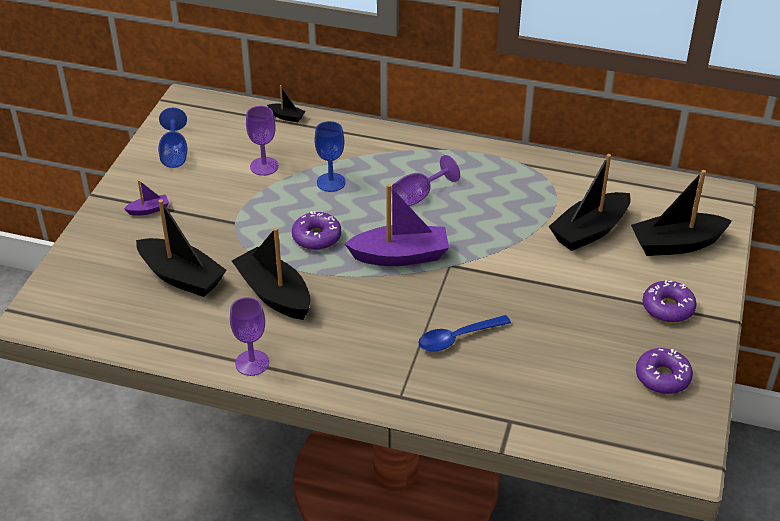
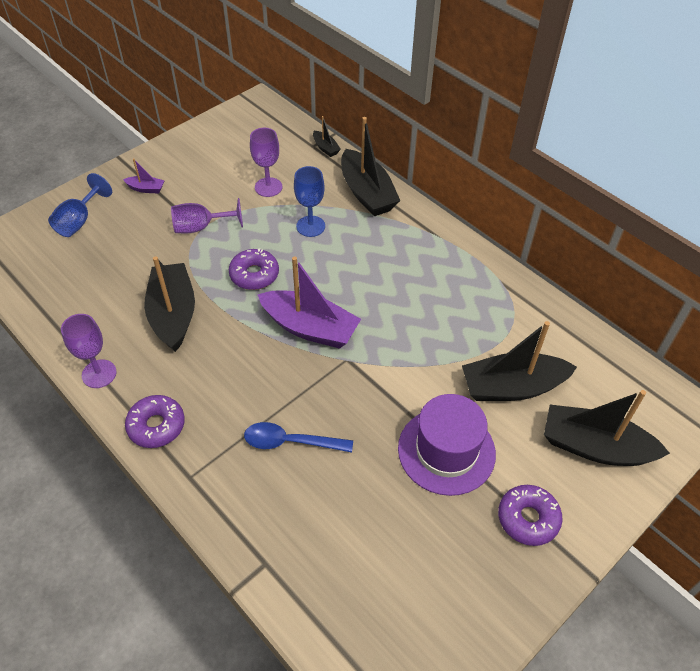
camera: 30 degrees right, 10 degrees up
(174, 153) = (208, 146): blue goblet -> blue goblet (79, 221)
(181, 277) = (117, 262): black boat -> black boat (367, 193)
(418, 196) = (376, 274): purple goblet -> purple goblet (201, 227)
(577, 292) = (446, 451): none -> purple hat
(662, 377) = (458, 601): purple donut -> purple donut (156, 426)

